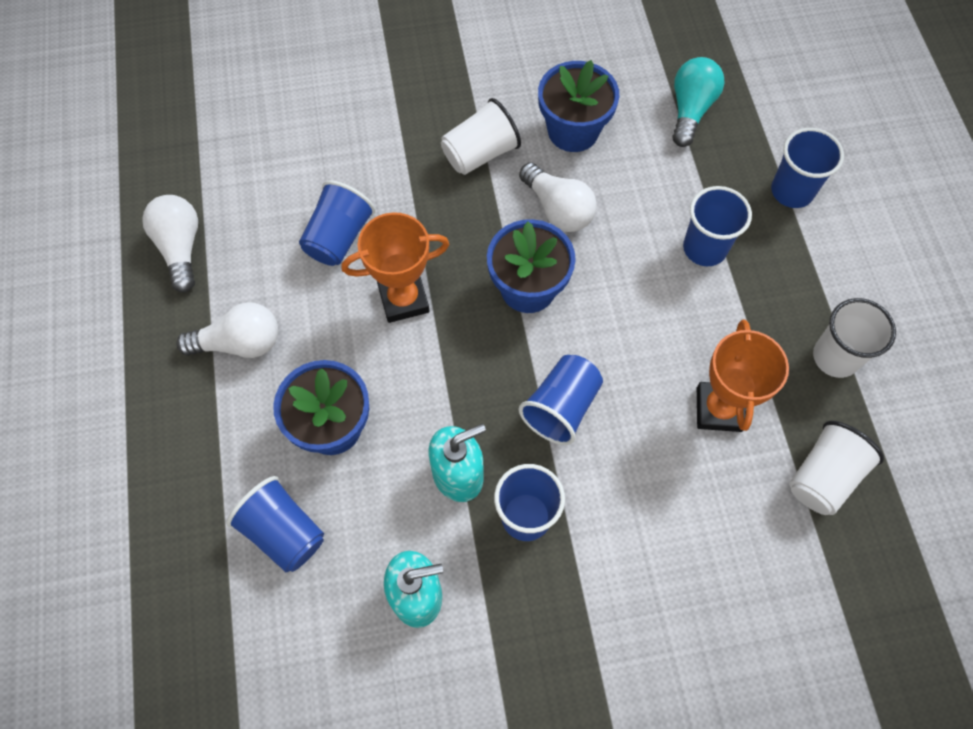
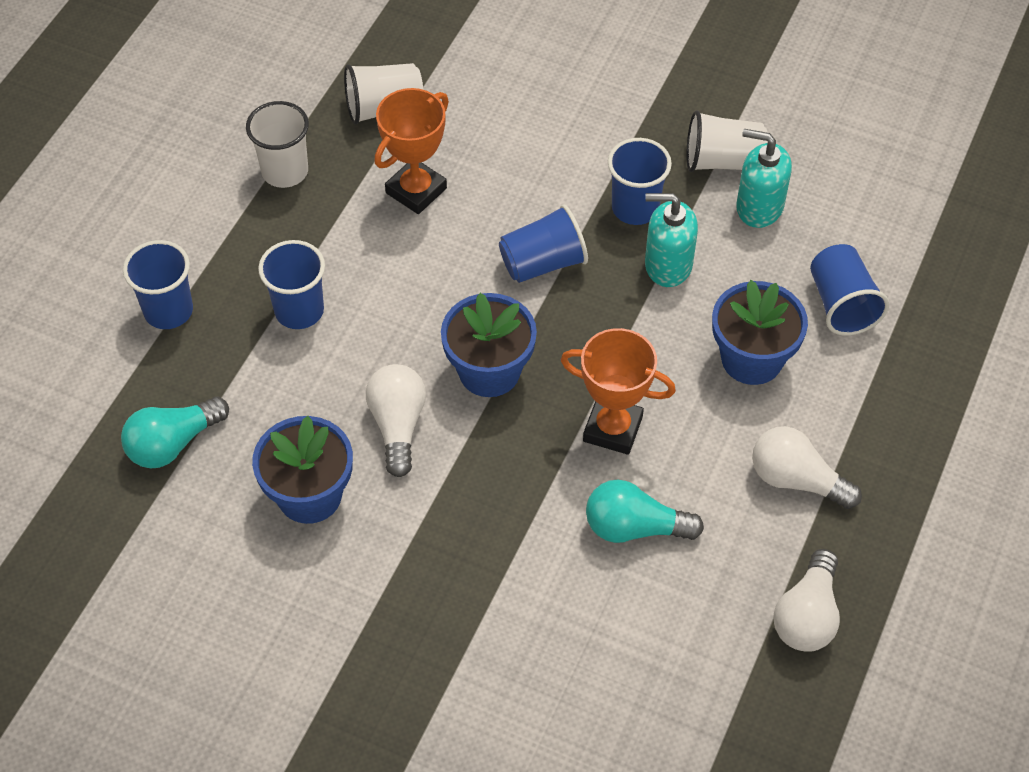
camera: 145 degrees left, 10 degrees down
(338, 237) = (635, 527): blue cup -> turquoise light bulb
(480, 153) = (424, 529): white cup -> white cup (722, 161)

